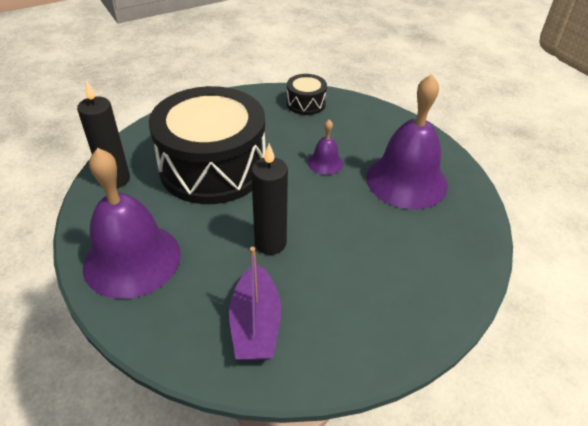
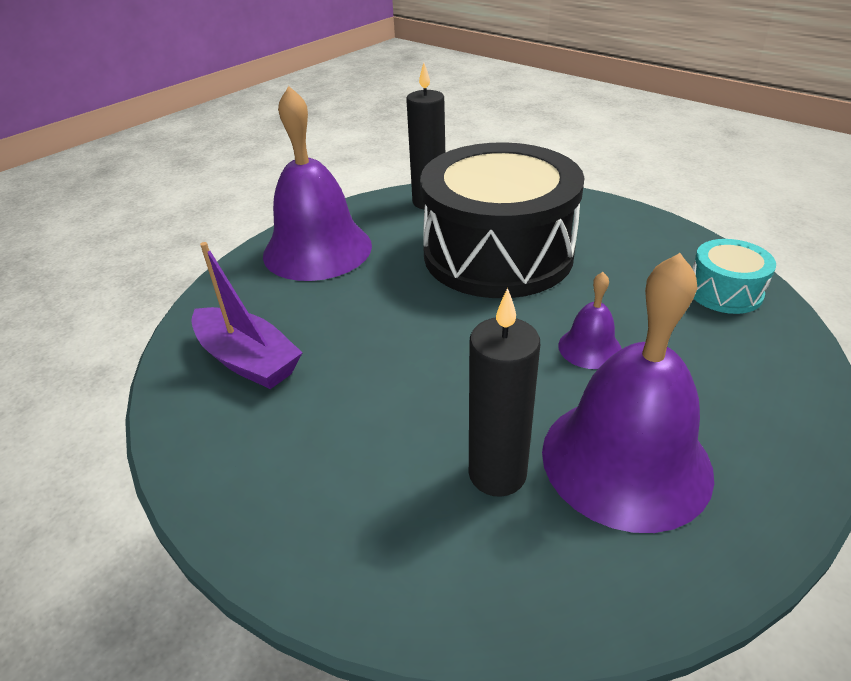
camera: 75 degrees right, 5 degrees down
(255, 324) = (247, 360): purple boat -> purple boat turned 120 degrees counterclockwise
(270, 243) = (385, 337): black candle -> black candle (497, 474)
(306, 103) = (724, 292): black drum -> turquoise drum

